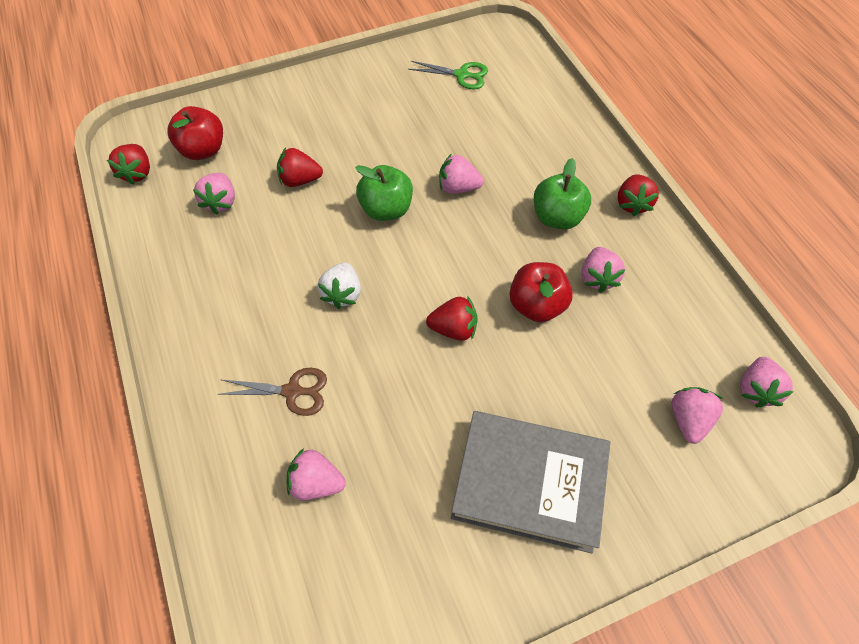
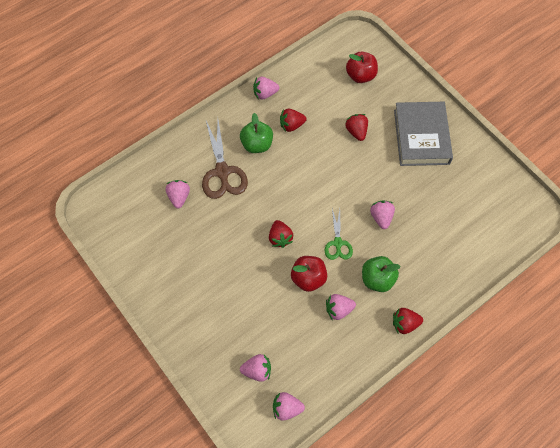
camera: 75 degrees right, 5 degrees up
(137, 173) = (333, 51): red strawberry -> red strawberry (291, 125)
(221, 202) = (327, 98): pink strawberry -> pink strawberry (265, 93)
(292, 391) = (222, 172): brown scissors -> brown scissors, size x1.69
(343, 294) = (285, 177): white strawberry -> none
(386, 209) = (350, 182): green apple -> green apple (257, 144)
(461, 75) = (482, 197): green scissors -> green scissors (338, 243)
(529, 483) = (201, 293): grey book -> grey book (421, 137)

